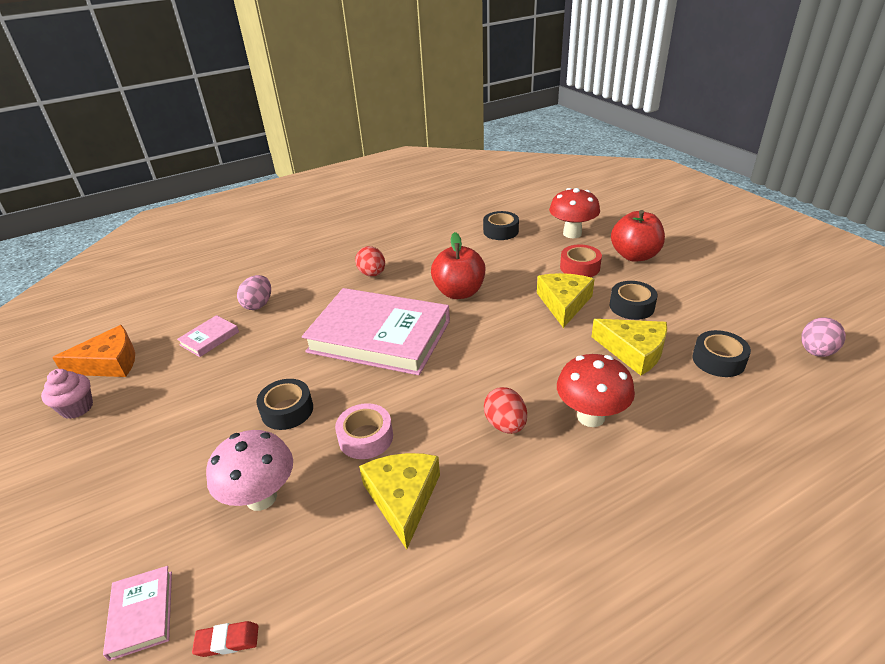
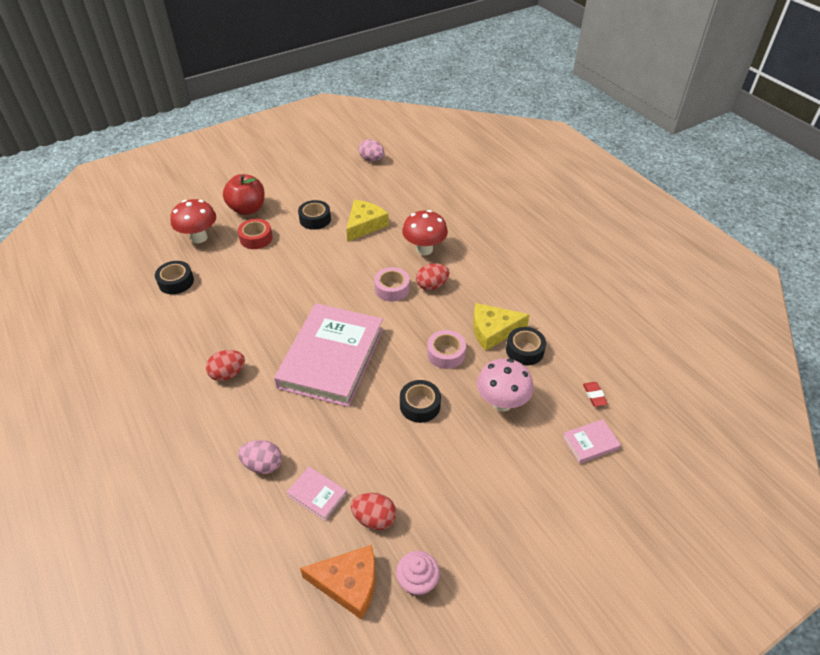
camera: 95 degrees left, 10 degrees up
(109, 363) = (348, 583): orange cheese -> orange cheese turned 120 degrees clockwise
(162, 376) = (374, 518): none -> red egg
(459, 292) = (276, 309): red apple -> none
(497, 382) = (392, 289): none -> pink tape
(564, 303) = (304, 251): yellow cheese -> none
(718, 360) = (376, 194): black tape -> black tape (524, 350)

